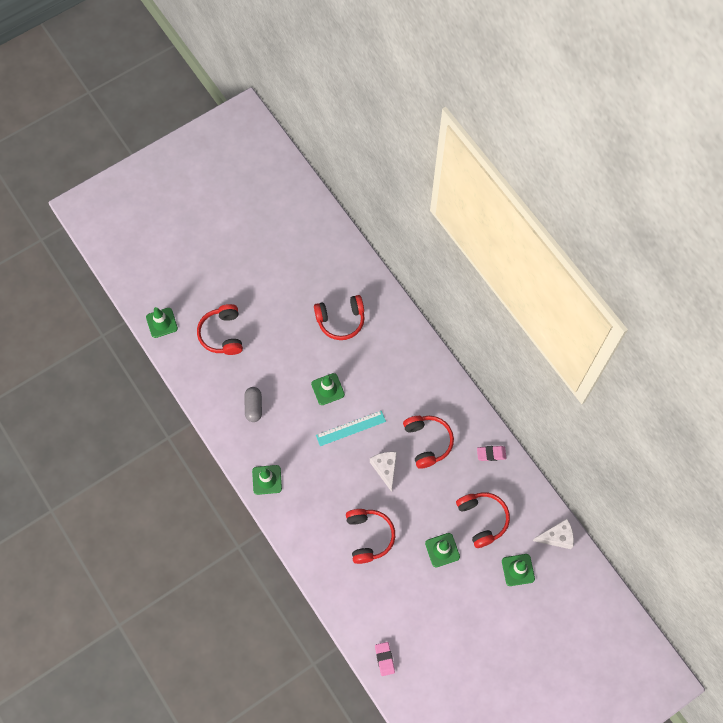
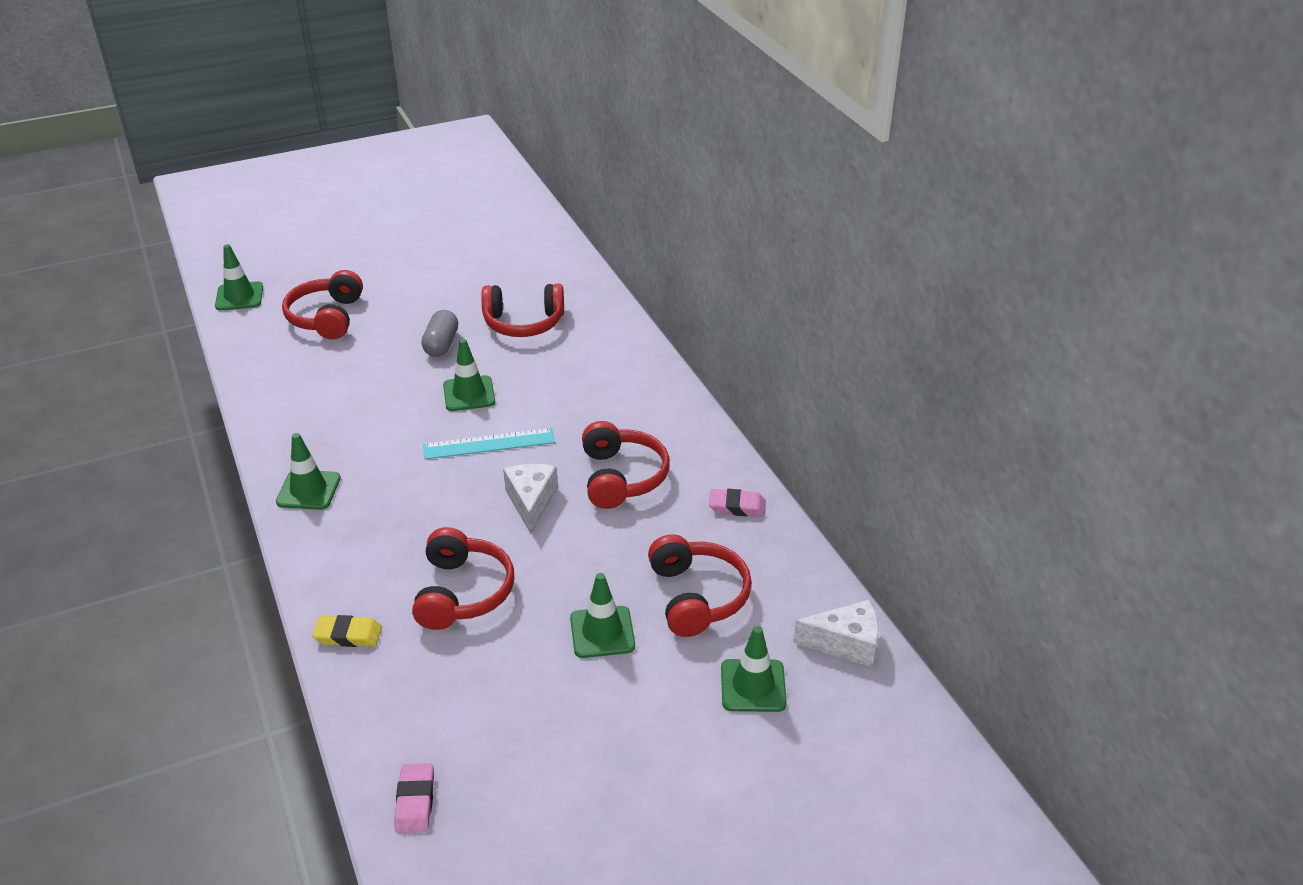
camera: 10 degrees right, 30 degrees down
(253, 407) = (333, 400): grey capsule -> grey capsule (441, 344)
(322, 573) = (348, 635): none -> yellow eraser

